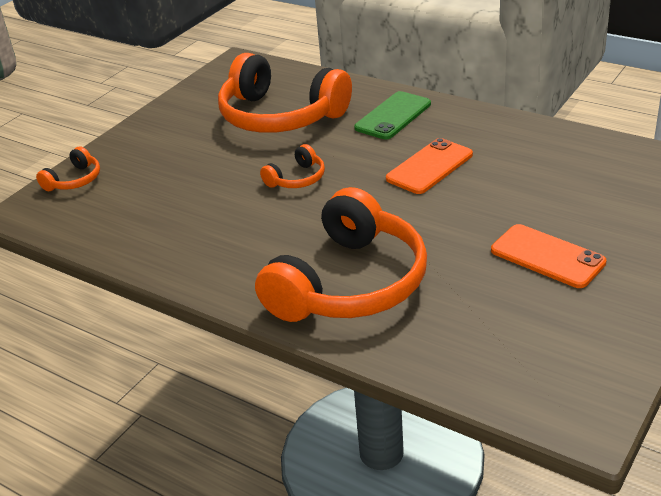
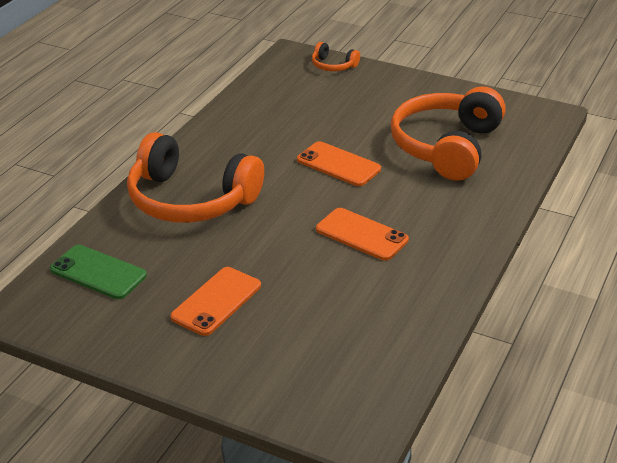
camera: 80 degrees right, 0 degrees up
(297, 179) = (338, 164): orange headphones -> orange phone
(393, 116) = (455, 210): green phone -> green phone (98, 272)

